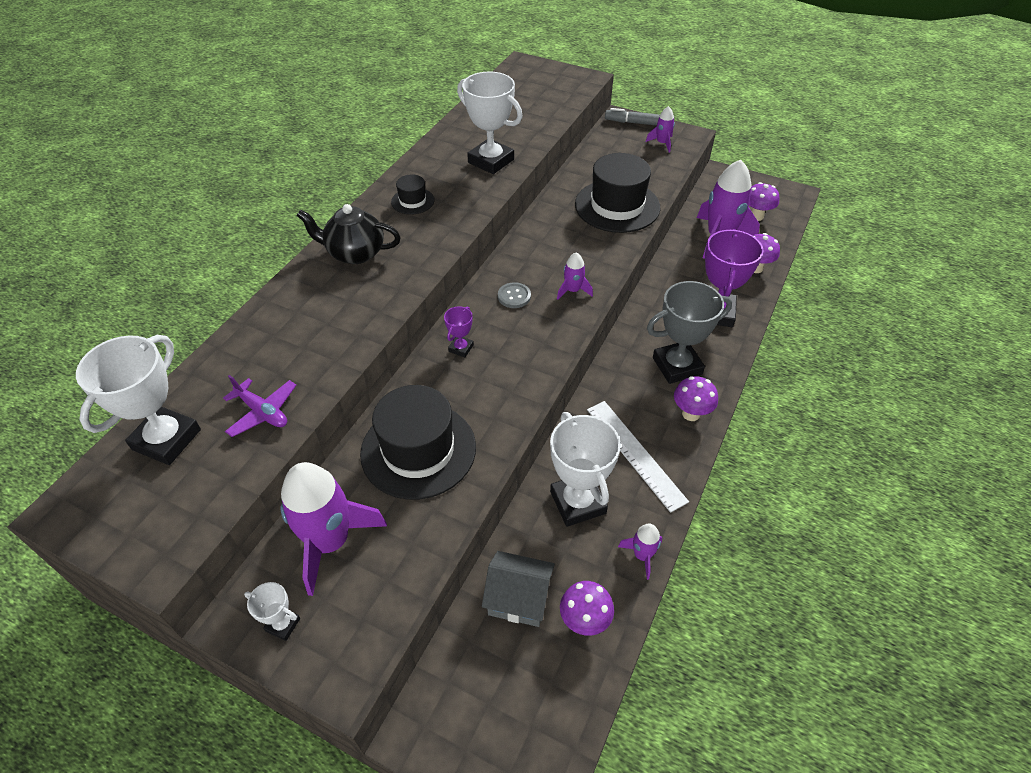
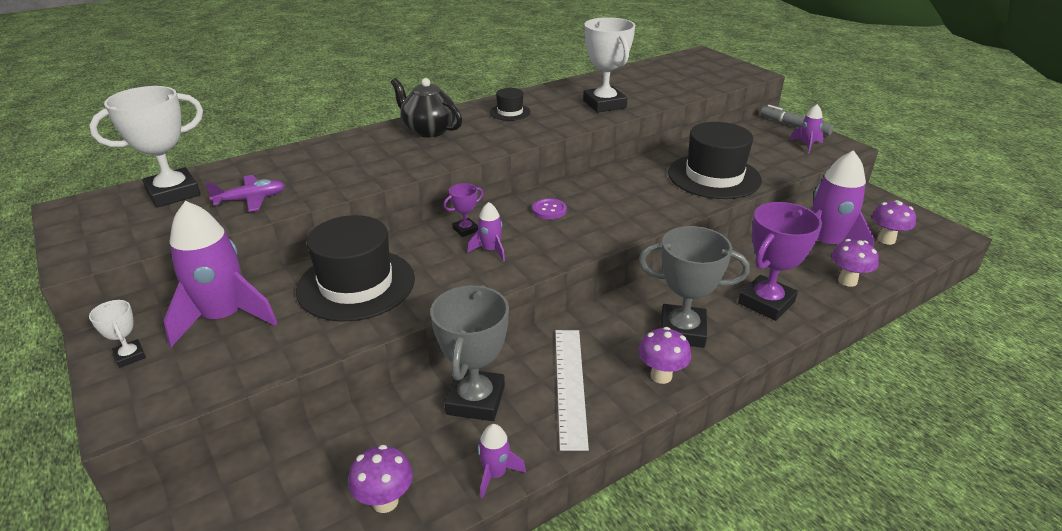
camera: 30 degrees right, 15 degrees down
(262, 412) = (251, 199): purple plane -> purple plane turned 90 degrees counterclockwise
(514, 296) = (549, 210): grey button -> purple button
(518, 598) = (346, 451): grey house -> none
(573, 290) = (608, 222): purple rocket -> purple rocket (490, 250)
(578, 502) = (475, 400): white trophy -> grey trophy

